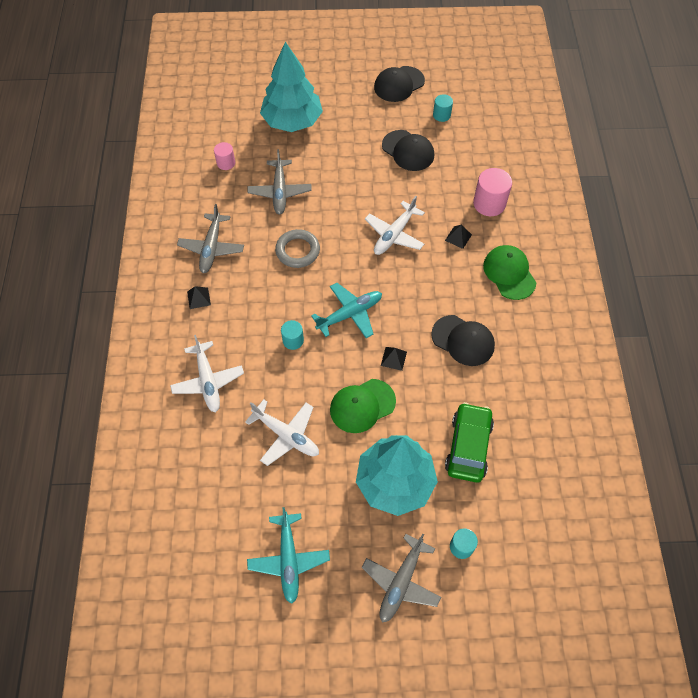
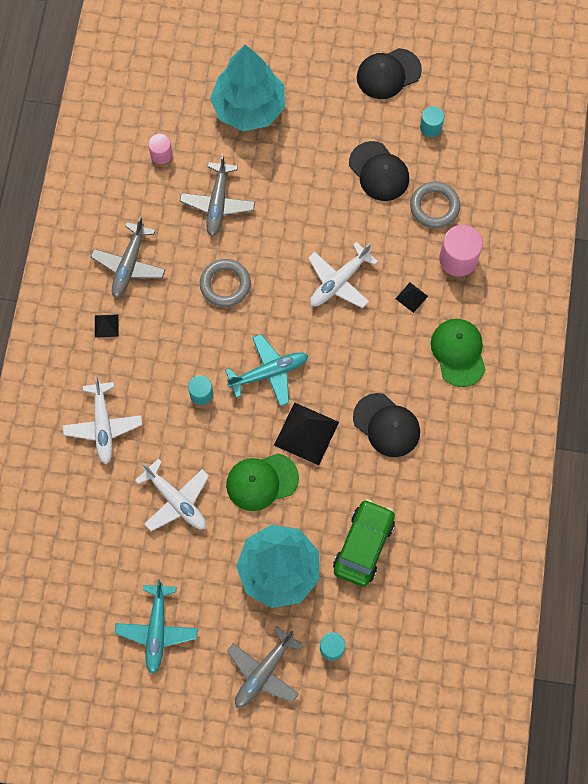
camera: 10 degrees right, 10 degrees up
(393, 358) = (306, 433): black pyramid -> black pyramid, size x2.04
(459, 169) = (434, 207): none -> grey ring

